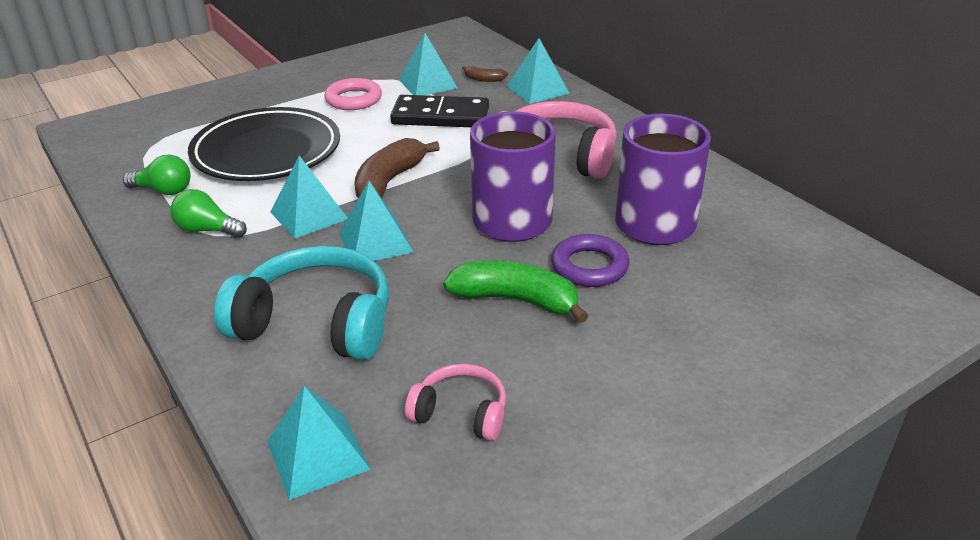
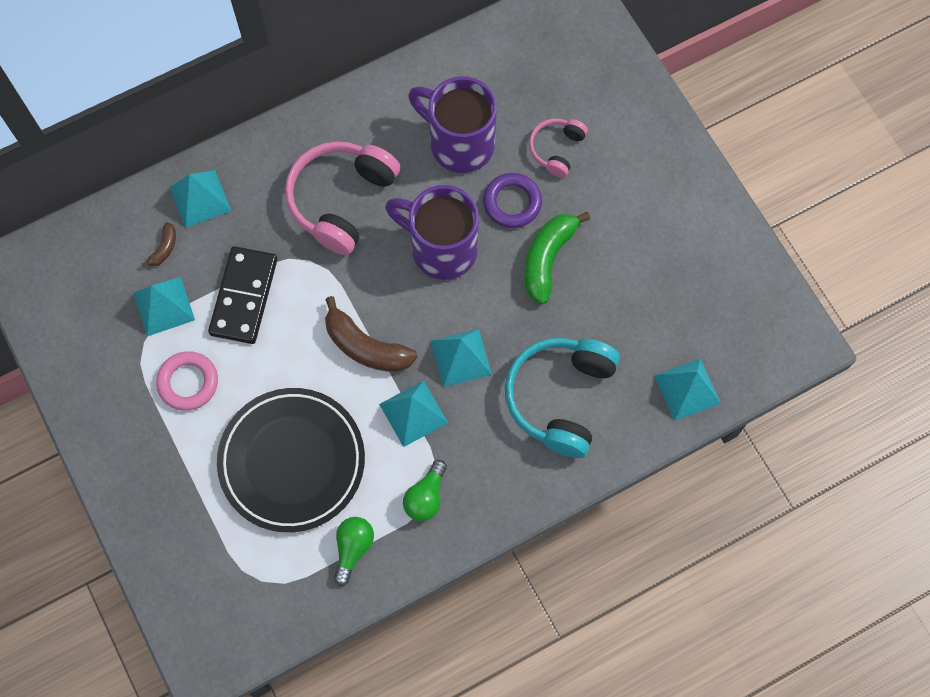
camera: 85 degrees left, 35 degrees up
(461, 413) = (657, 304): pink headphones -> pink headphones (556, 149)

